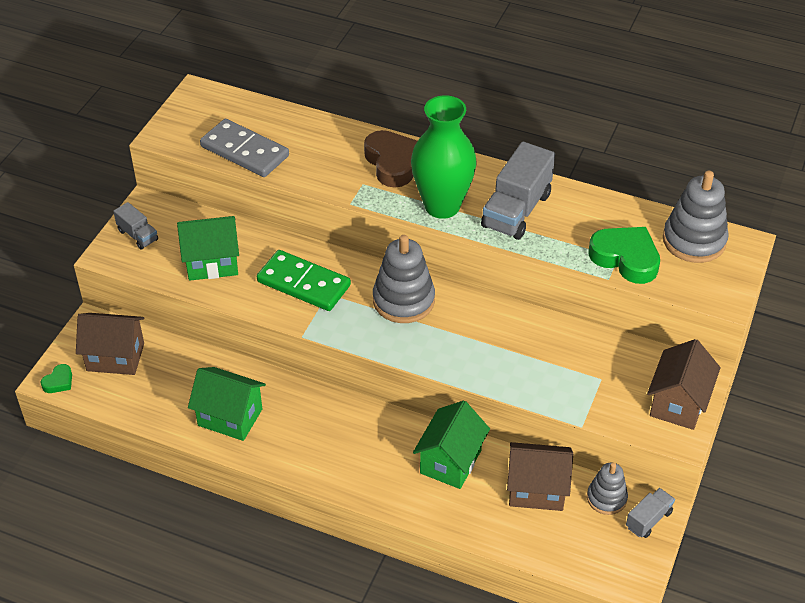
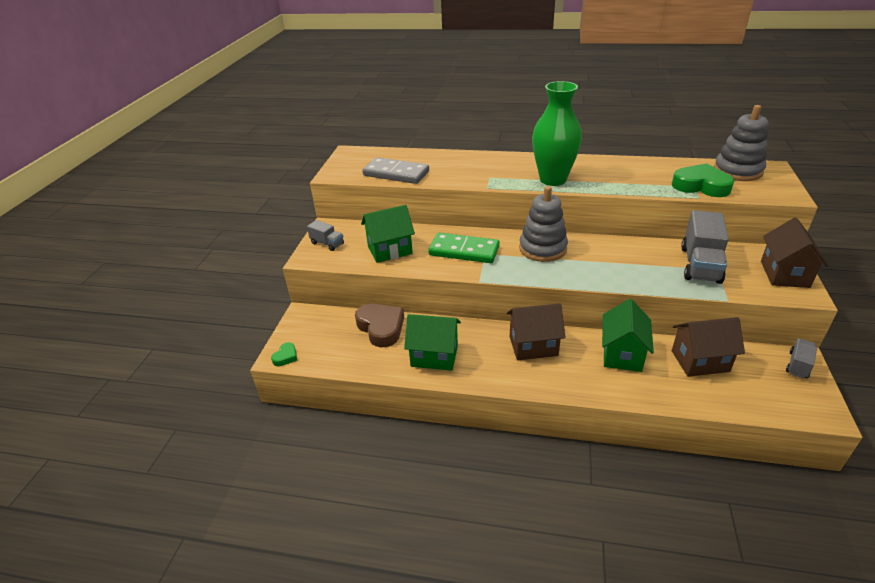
camera: 10 degrees left, 10 degrees down
(115, 357) = (327, 332): brown house -> brown house (533, 346)
(393, 163) = (504, 164): brown heart -> brown heart (381, 327)
(516, 210) = (606, 174): grey truck -> grey truck (700, 264)
(606, 498) = (755, 356): grey stacking toy -> none

